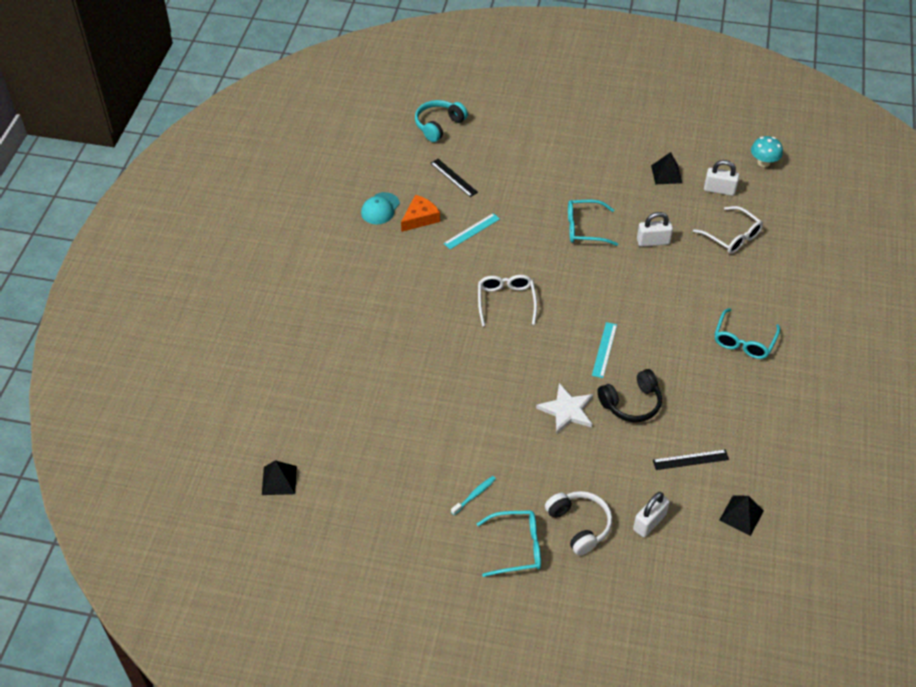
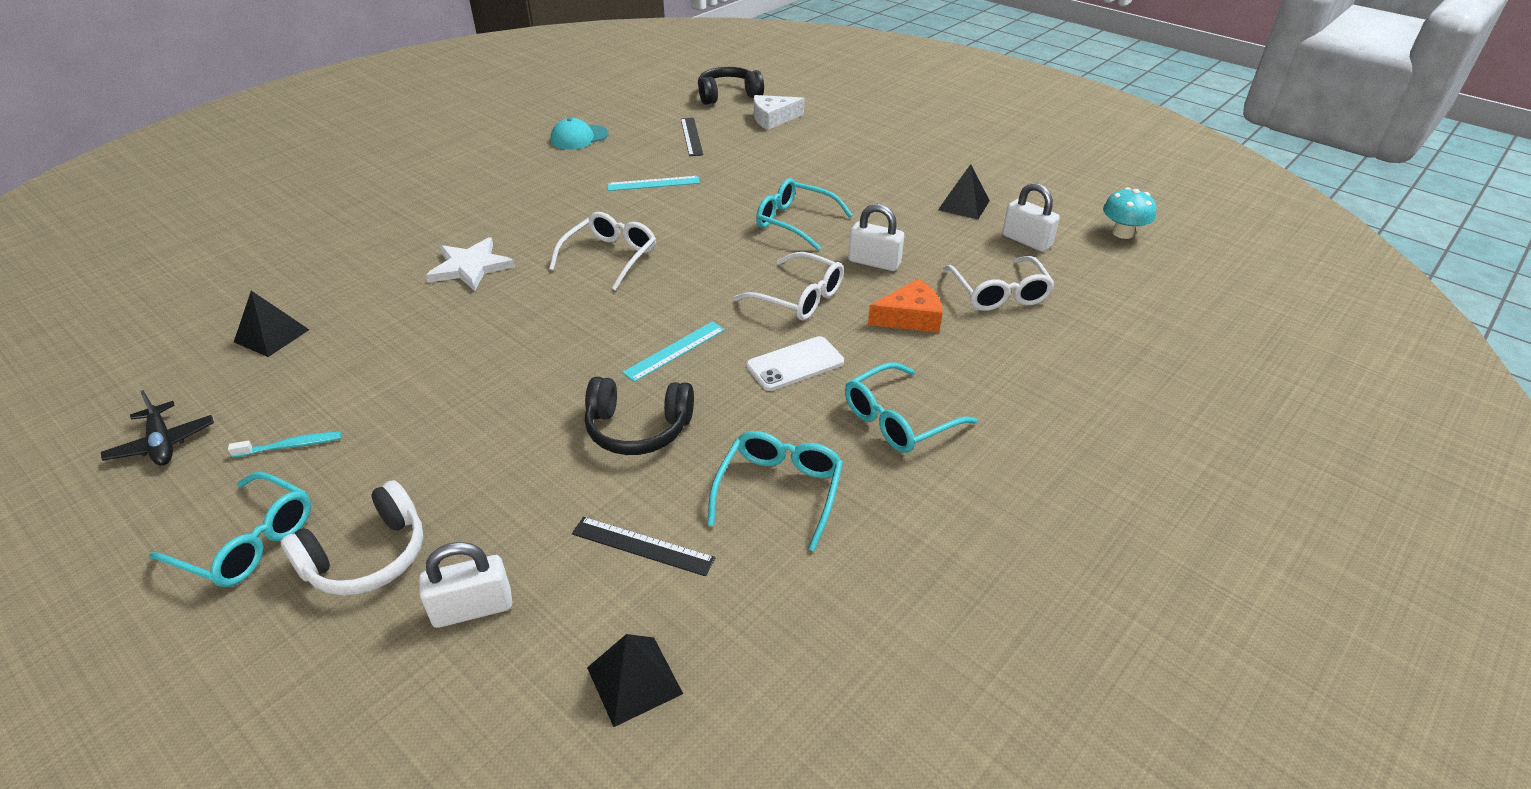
camera: 30 degrees right, 10 degrees down
(279, 480) = (119, 328): black pyramid -> black pyramid (271, 335)
(406, 527) = (162, 443): none -> black plane
(420, 218) = (610, 156): orange cheese -> orange cheese (910, 317)
(438, 125) = (728, 95): turquoise headphones -> black headphones
(490, 138) = (773, 119): none -> white cheese
(567, 410) = (539, 399): white star -> white star (470, 267)
(579, 525) = (367, 557): white headphones -> white headphones turned 45 degrees clockwise
(635, 285) = (799, 297): none -> white glasses
(670, 330) = (795, 364): none -> white phone
(723, 404) = (779, 491): none -> turquoise glasses

